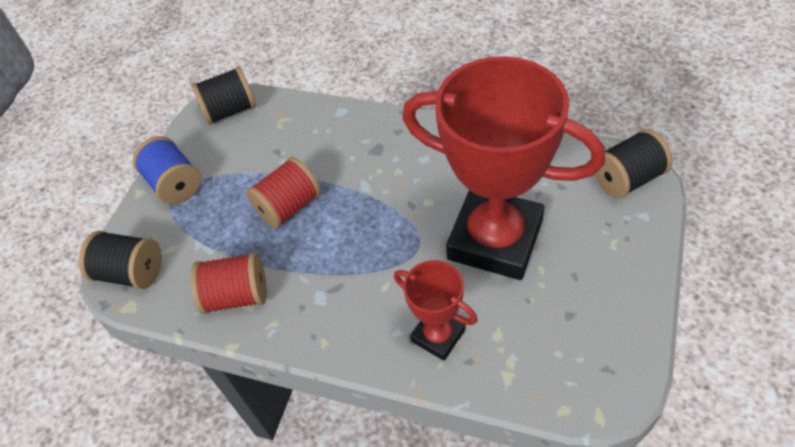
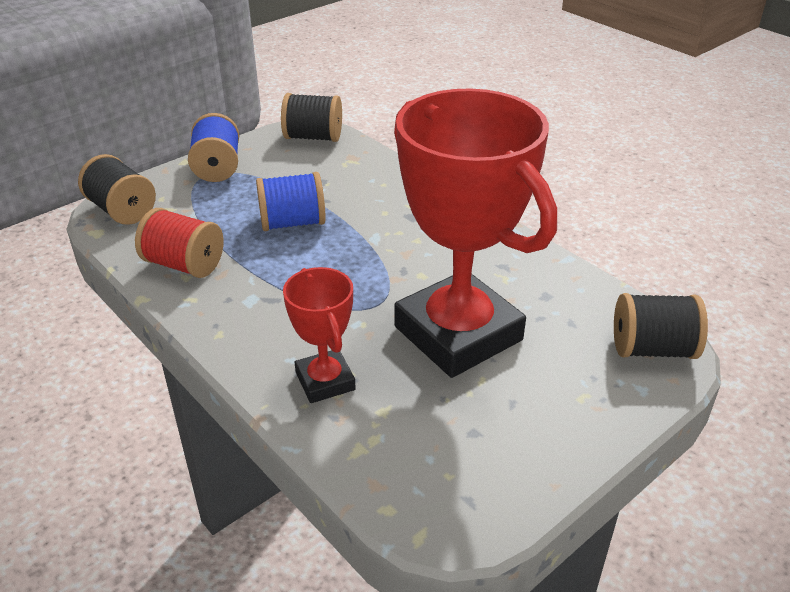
camera: 25 degrees right, 15 degrees down
(289, 206) = (293, 223): red spool -> blue spool

